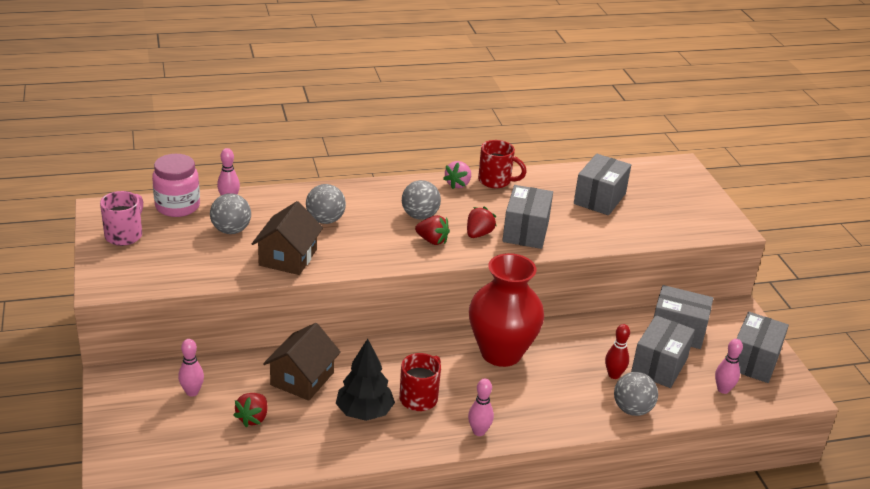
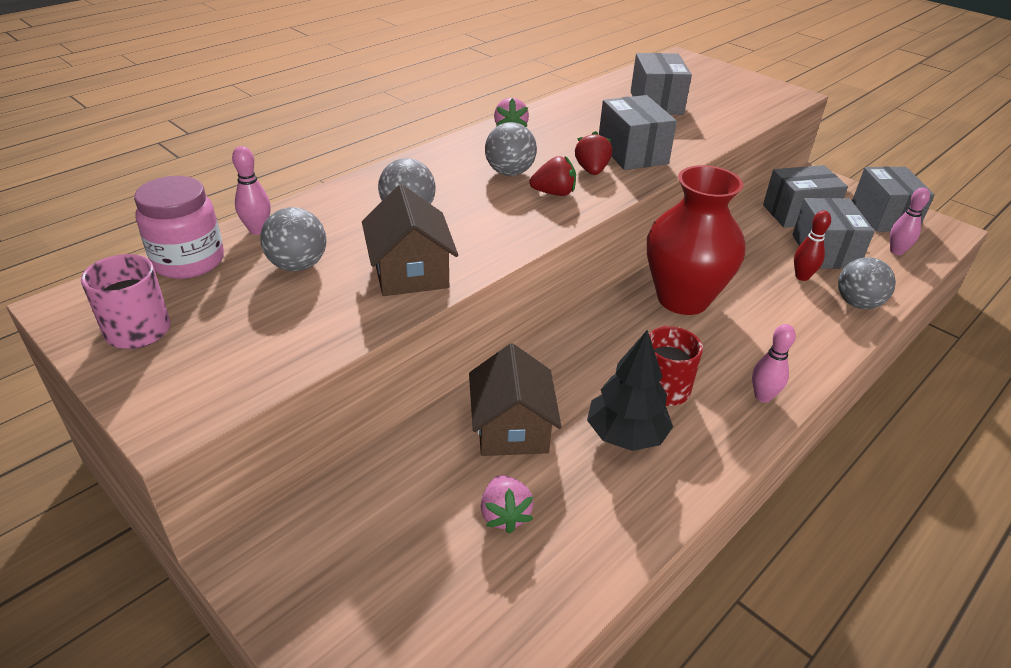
camera: 30 degrees left, 5 degrees up
(192, 392) = (387, 519): pink bowling pin -> none
(253, 418) = (504, 515): red strawberry -> pink strawberry
(496, 181) = (543, 116): red mug -> none

